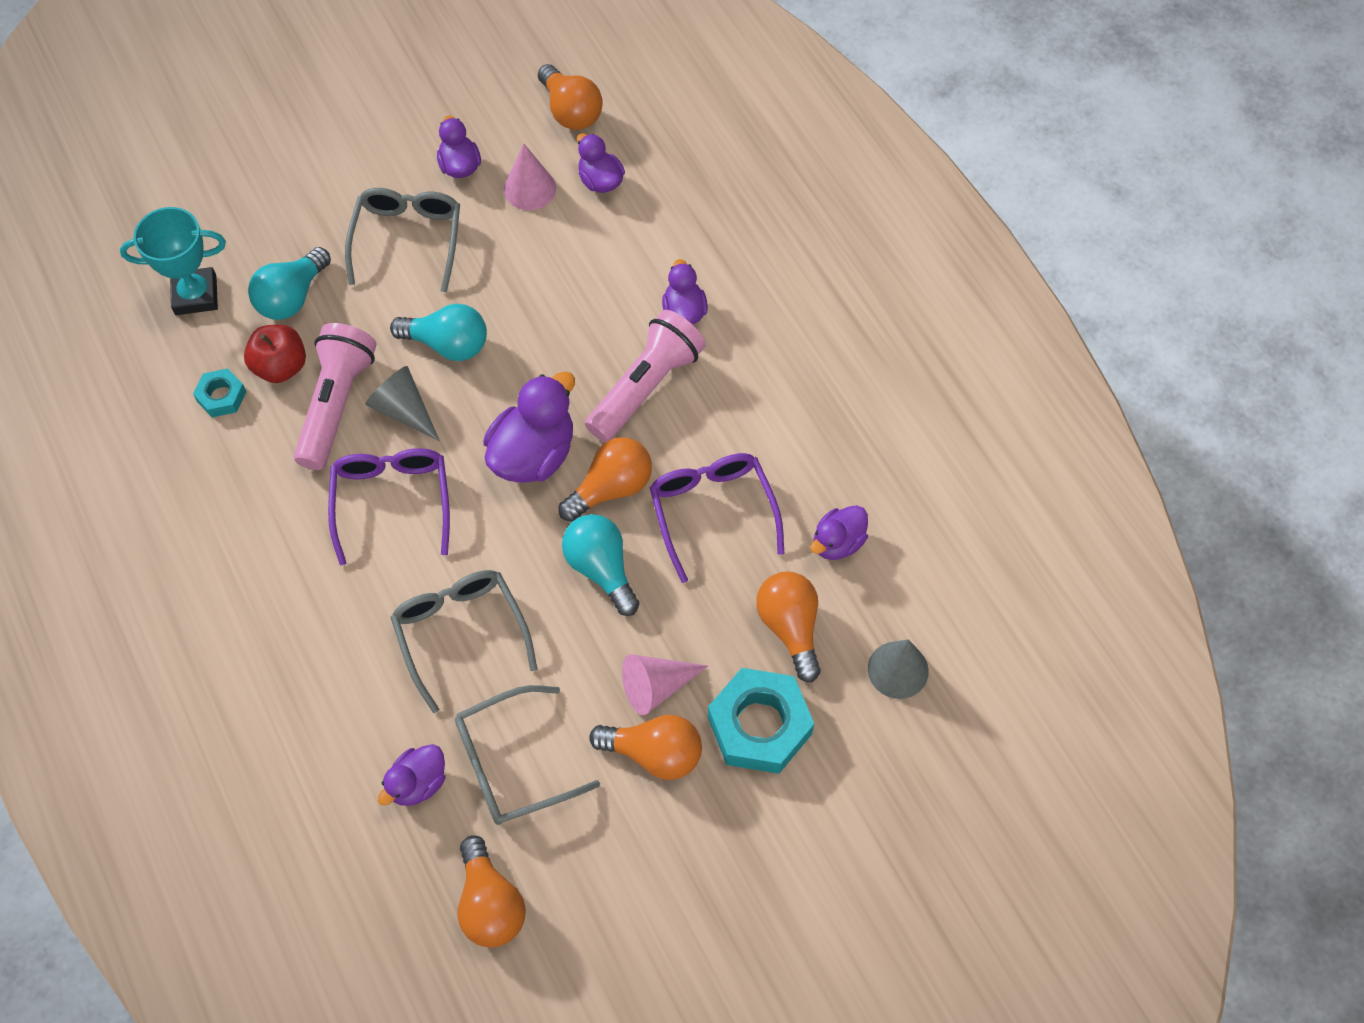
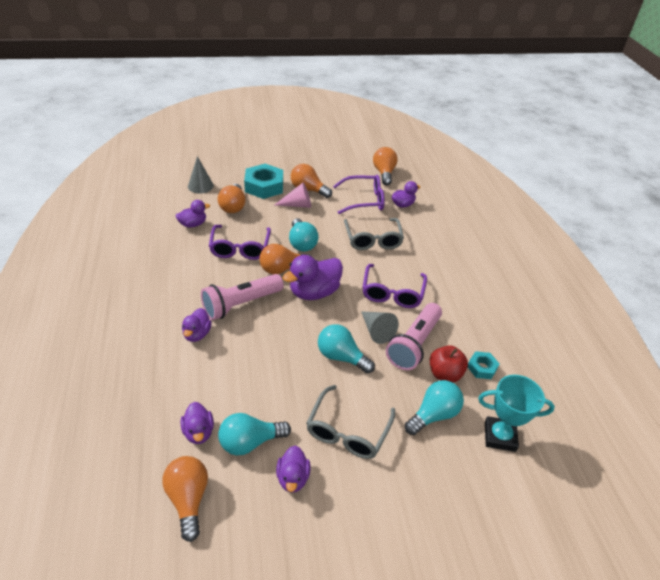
camera: 165 degrees left, 20 degrees down
(512, 764) = (364, 200): grey glasses -> purple glasses
(530, 188) = (250, 442): pink cone -> turquoise light bulb

